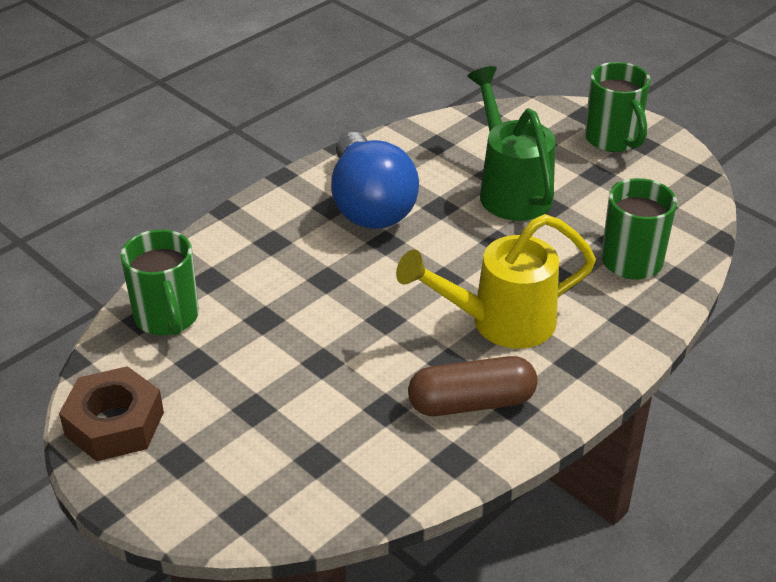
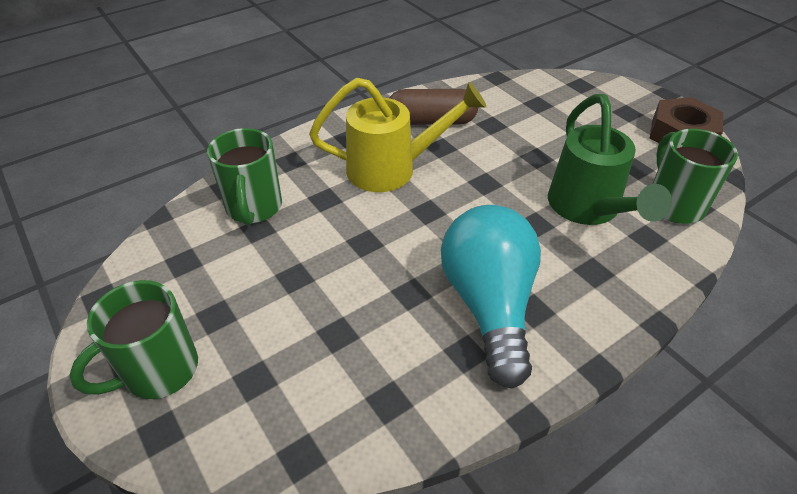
camera: 170 degrees left, 5 degrees up
(369, 205) = (489, 305): blue light bulb -> turquoise light bulb
(510, 189) = (325, 307): green watering can -> green watering can (588, 210)
(613, 140) = (158, 371): green mug -> green mug turned 120 degrees counterclockwise

